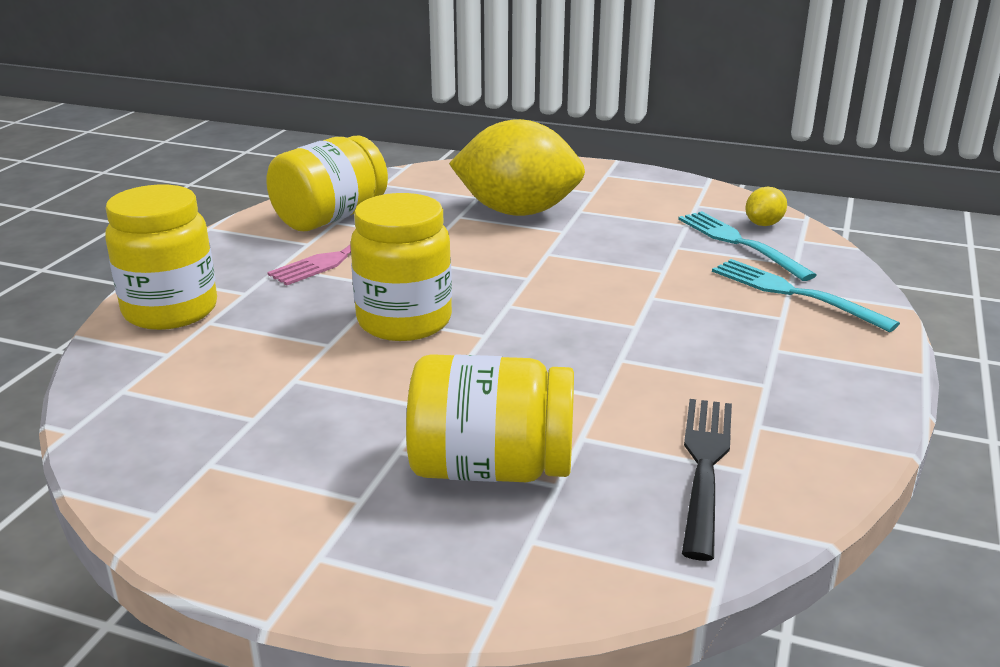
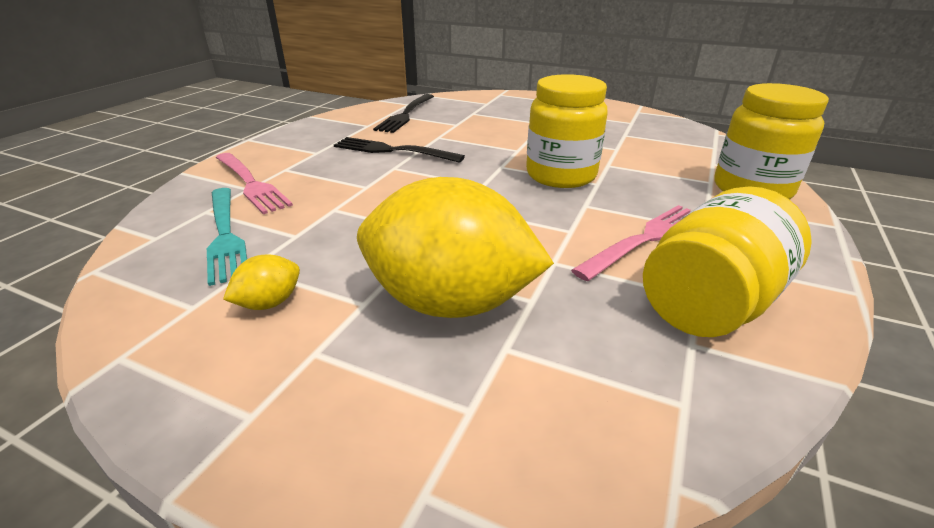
camera: 175 degrees left, 5 degrees up
(491, 468) = (500, 117): yellow jar -> none
(658, 356) = (393, 151): none -> black fork
(763, 224) = (158, 262): yellow lemon -> yellow lemon (269, 303)
(794, 293) = (251, 183): turquoise fork -> pink fork

